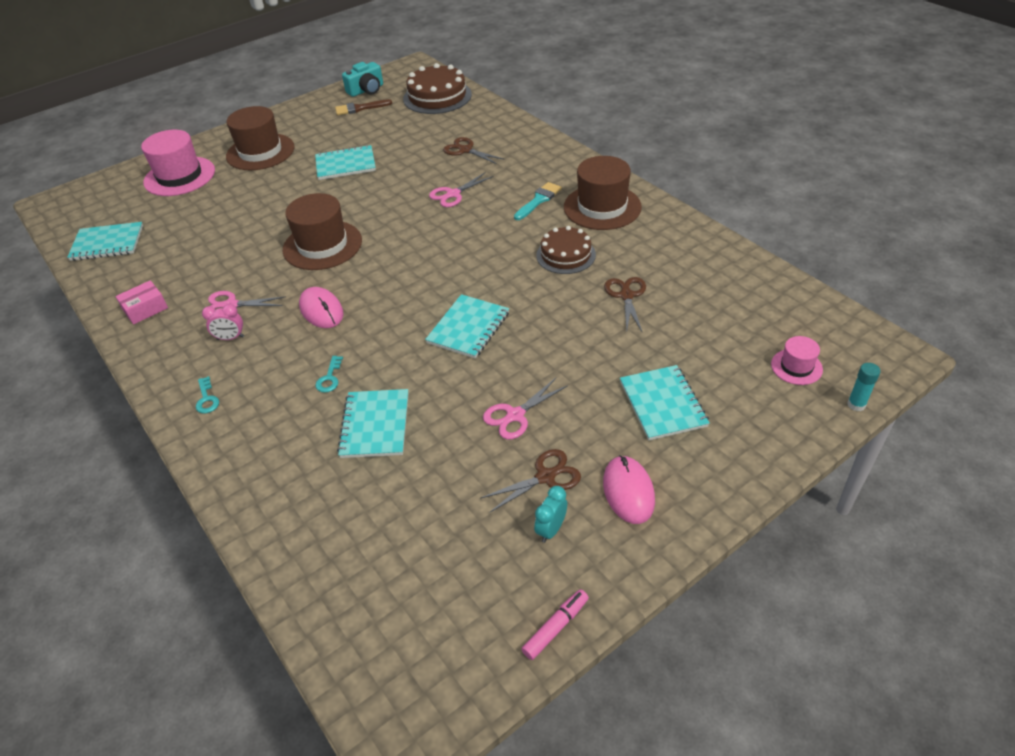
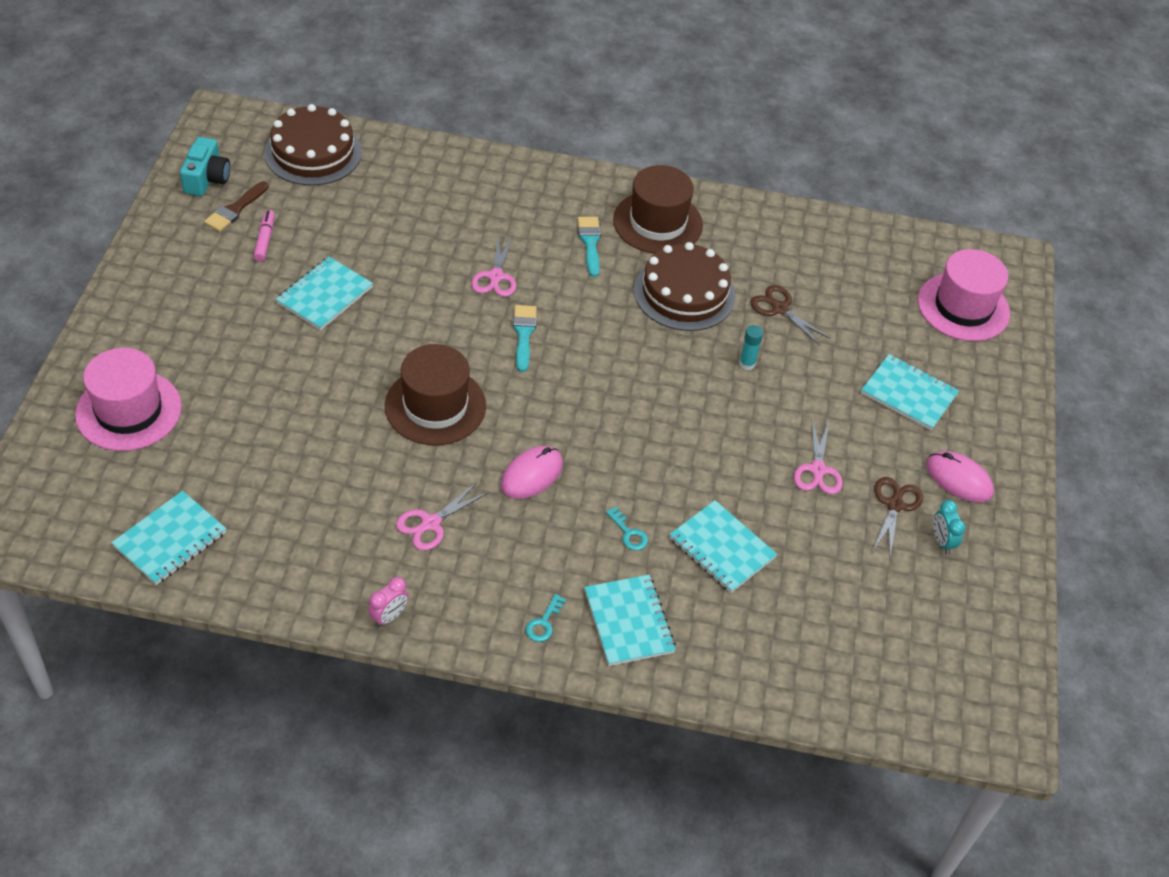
camera: 50 degrees left, 5 degrees up
(145, 309) = (342, 581): pink box -> none
(207, 399) = (544, 623): turquoise key -> turquoise key turned 90 degrees clockwise
(230, 338) = (480, 555): pink clock -> pink clock (389, 617)
(260, 152) = (190, 327): brown hat -> none
(321, 310) = (531, 475): pink mouse -> pink mouse turned 60 degrees counterclockwise
(426, 231) = (524, 334): none -> turquoise brush
(465, 150) = (440, 214): brown scissors -> none
(468, 328) = (688, 414): turquoise notebook -> turquoise notebook (629, 622)
(555, 627) = (1017, 605): pink marker -> pink marker (265, 240)
(565, 255) = (684, 293): brown cake -> brown cake, size x1.51
(796, 367) = (963, 307): pink hat -> pink hat, size x1.97
(856, 404) = (1027, 317): turquoise glue stick -> turquoise glue stick (747, 364)

